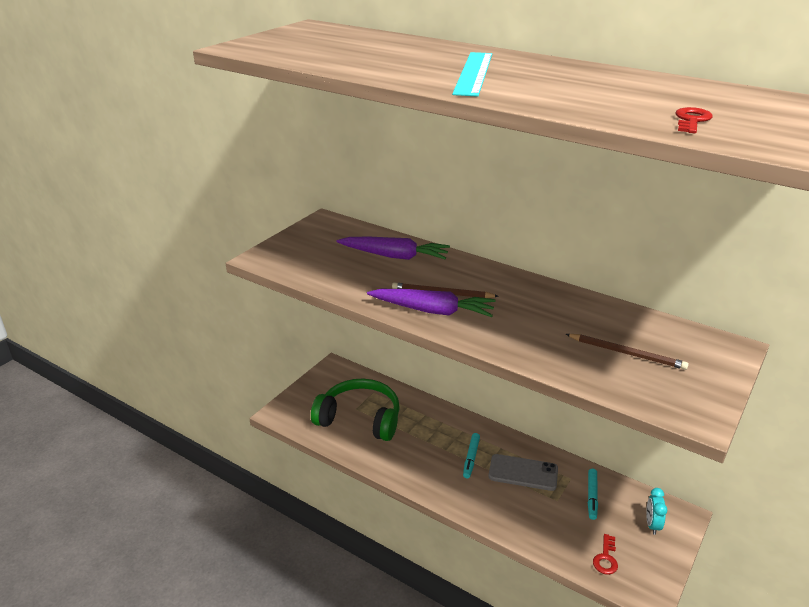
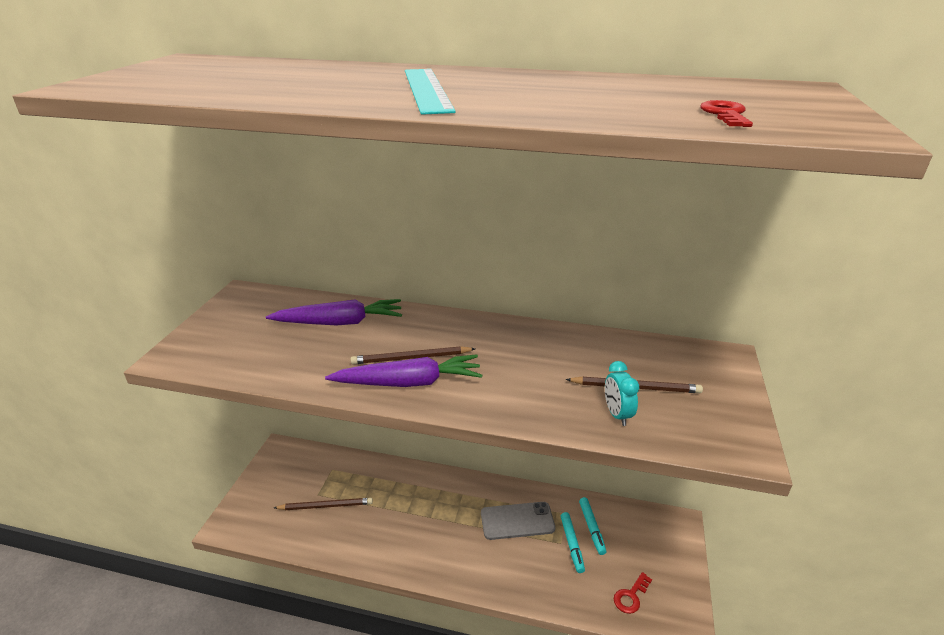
camera: 20 degrees left, 0 degrees up
(360, 419) = (326, 506): green headphones -> brown pencil
(471, 458) = (460, 519): turquoise marker -> turquoise marker (572, 544)
(606, 558) = (631, 596): red key -> red key turned 45 degrees clockwise
(652, 525) = (657, 542): turquoise clock -> turquoise clock (617, 414)

